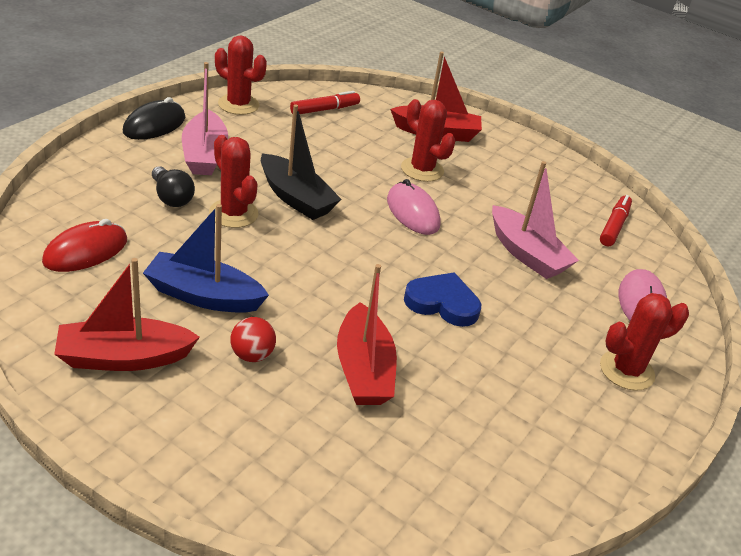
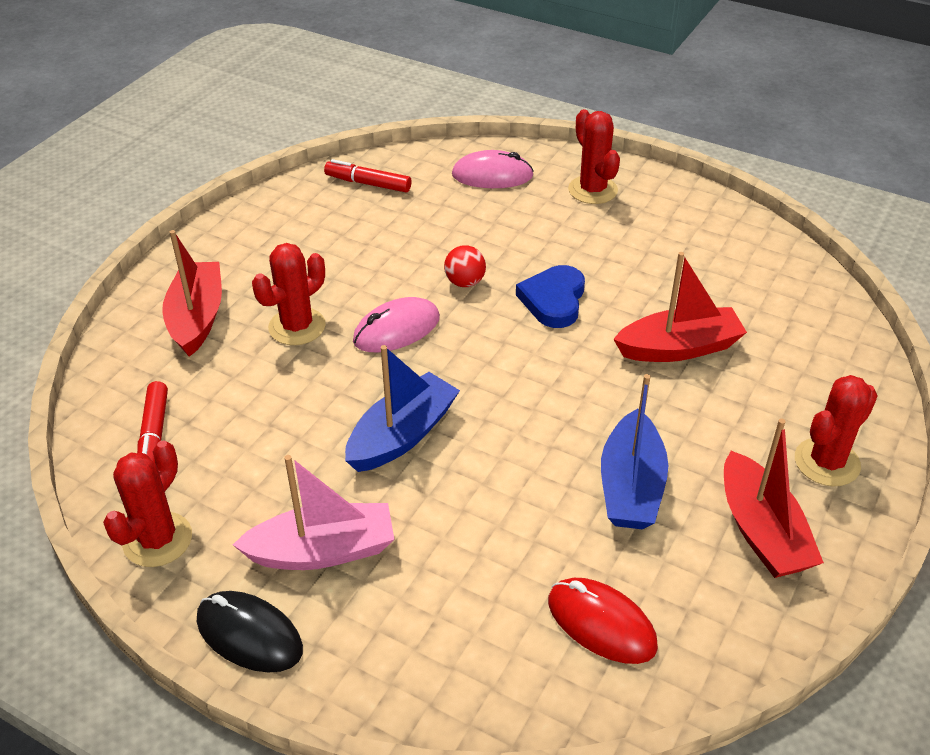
camera: 90 degrees left, 5 degrees up
(171, 197) = (446, 563): black light bulb -> none
(233, 213) = (459, 490): red cactus -> red cactus (827, 462)
(252, 355) = (702, 429): red ball -> red ball (465, 282)
(296, 198) = (402, 435): black boat -> blue boat
(325, 110) = (154, 435): red marker -> red marker turned 150 degrees counterclockwise
(526, 254) = (443, 243): pink boat -> none

